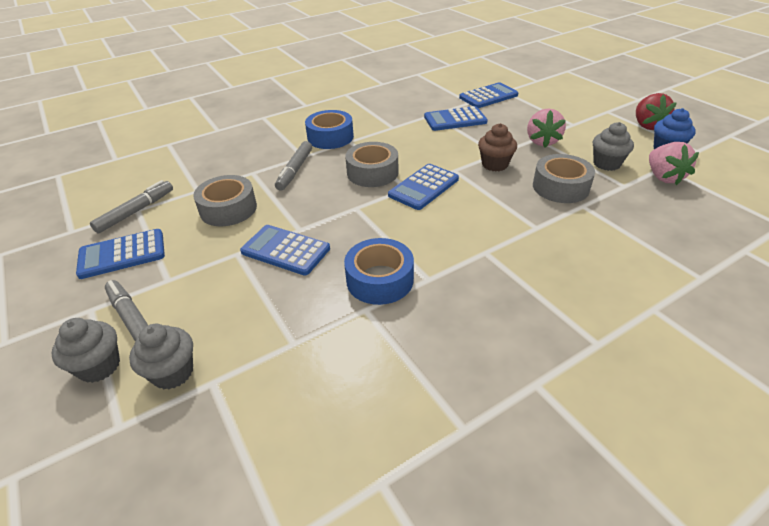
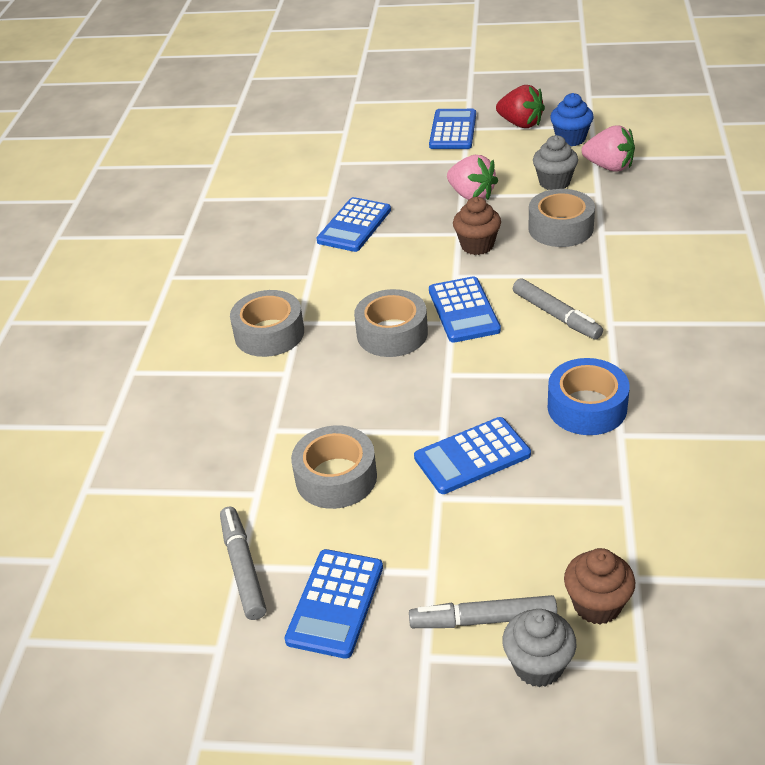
camera: 50 degrees left, 0 degrees up
(173, 372) = (597, 605): grey cupcake -> brown cupcake
(295, 170) = (313, 391): grey marker -> grey marker (556, 316)
(330, 137) = (269, 333): blue tape -> grey tape
(488, 96) = (334, 179): blue calculator -> blue calculator (453, 130)

